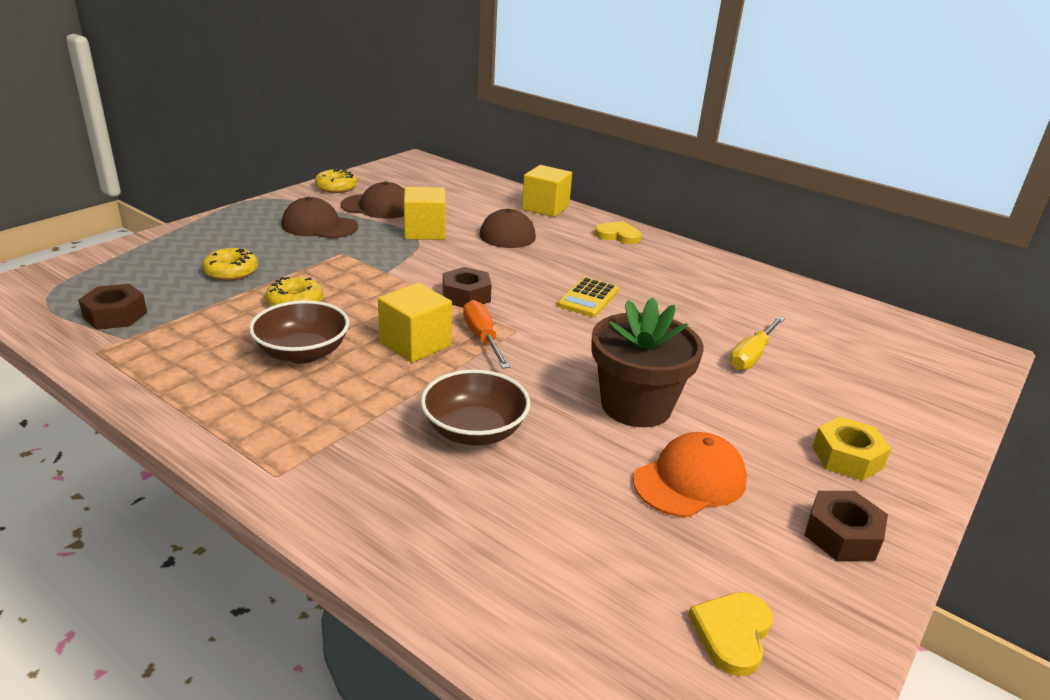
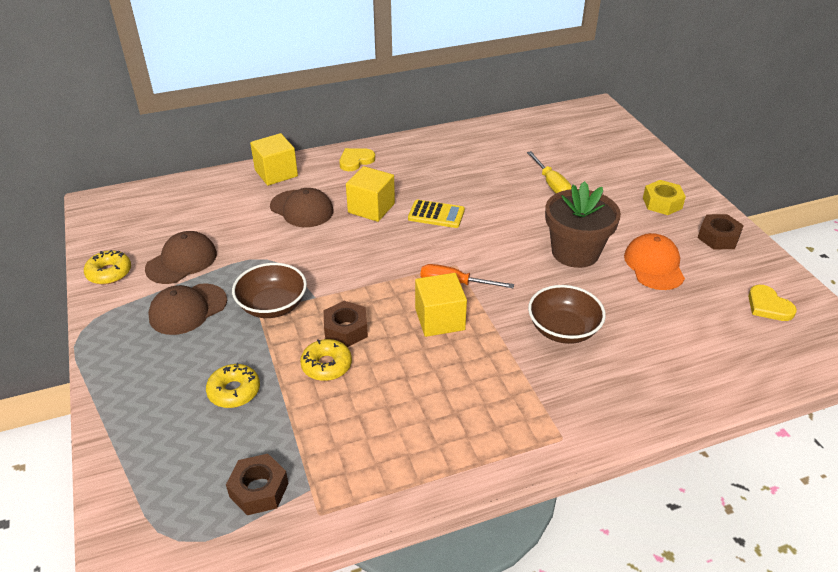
camera: 55 degrees left, 10 degrees up
(302, 353) = (412, 383): brown bowl -> brown bowl (272, 305)
(424, 231) = (259, 251): yellow cube -> yellow cube (371, 208)
(466, 296) = (388, 269): brown nut -> brown nut (346, 330)
(588, 298) = (436, 215): yellow calculator -> yellow calculator turned 45 degrees counterclockwise

